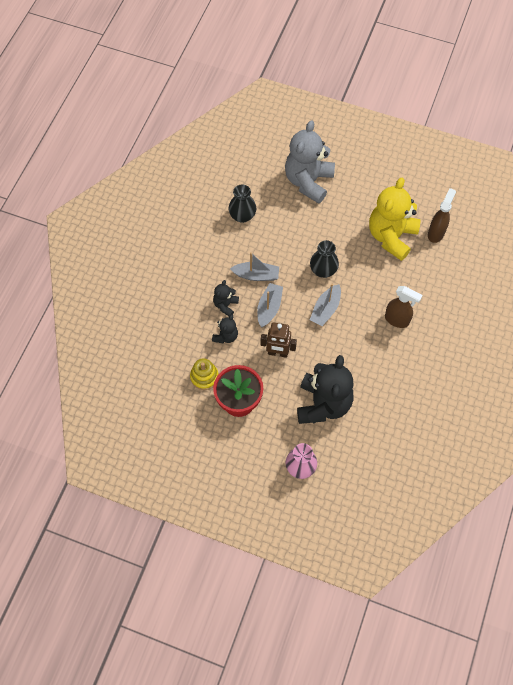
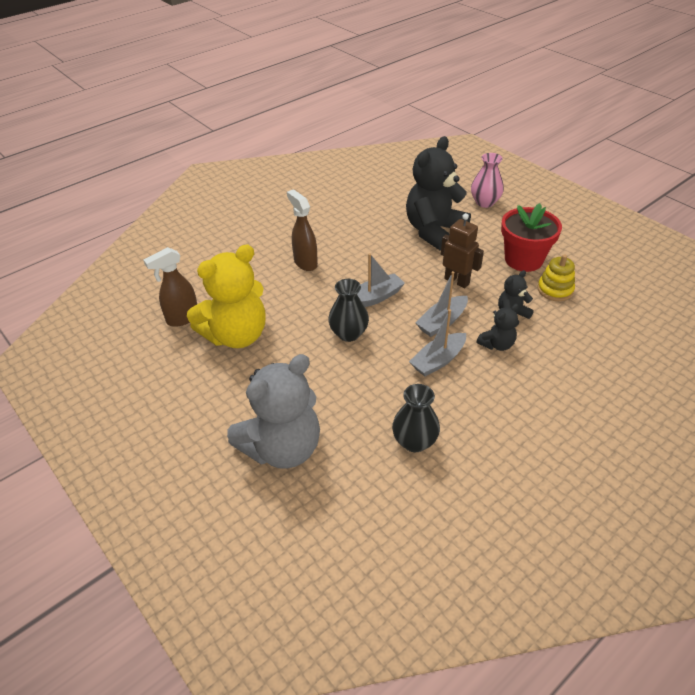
camera: 150 degrees left, 20 degrees down
(256, 275) = (438, 360): grey boat -> grey boat turned 75 degrees counterclockwise

